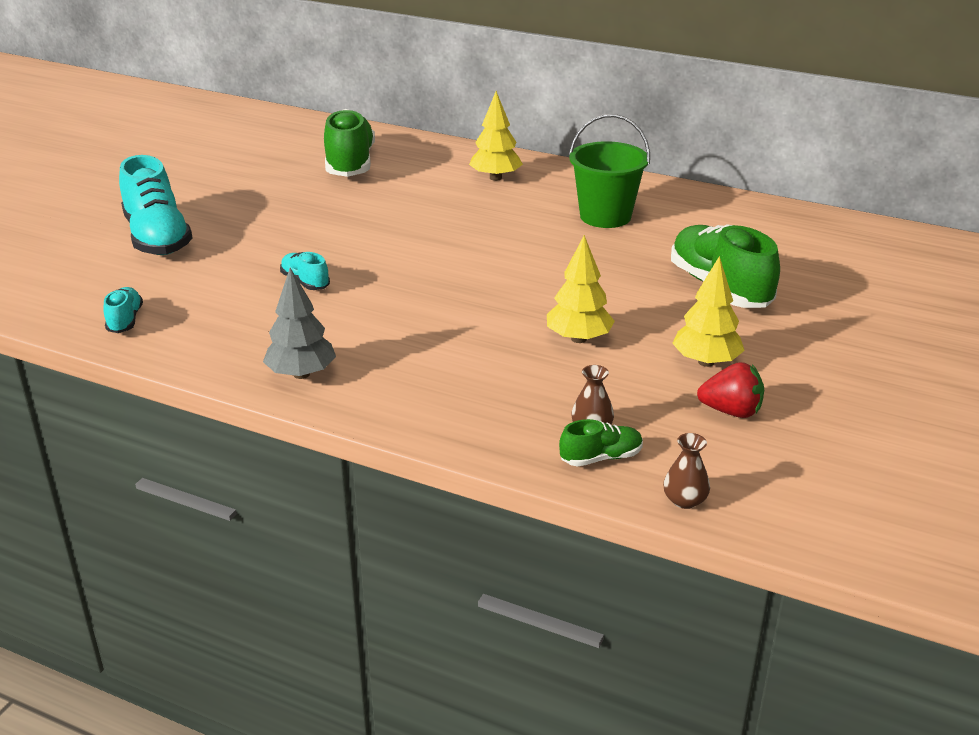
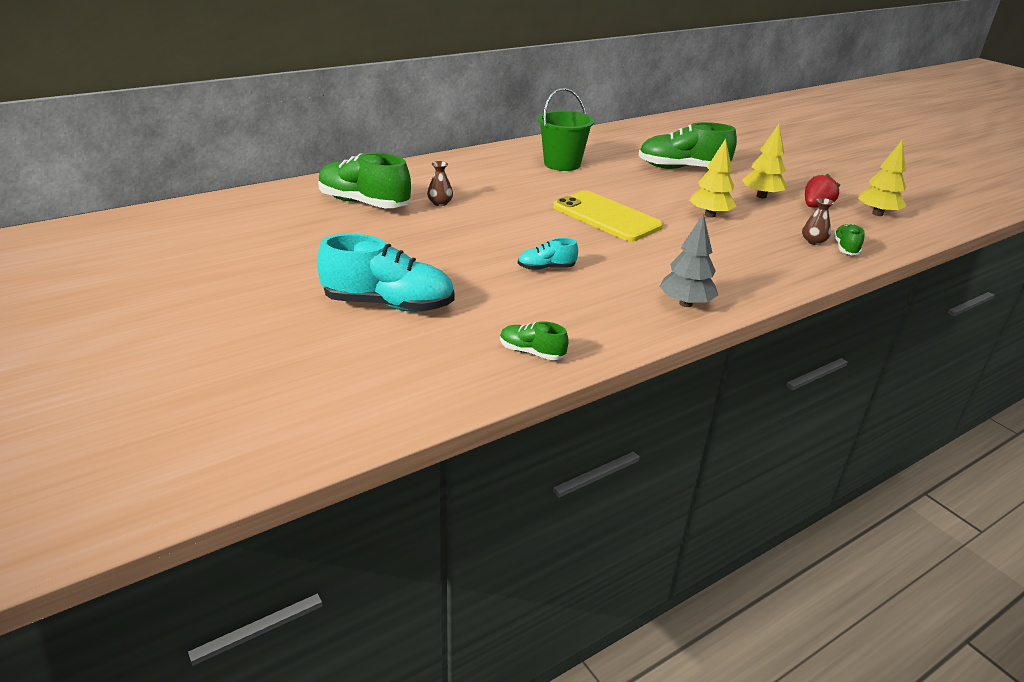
camera: 60 degrees left, 0 degrees up
(125, 320) = (532, 352): turquoise shoe -> green shoe
(480, 279) = (606, 217): none -> yellow phone
(495, 178) = (463, 172): yellow tree -> yellow tree (877, 214)
(684, 500) = (896, 242): brown vase -> brown vase (440, 203)

